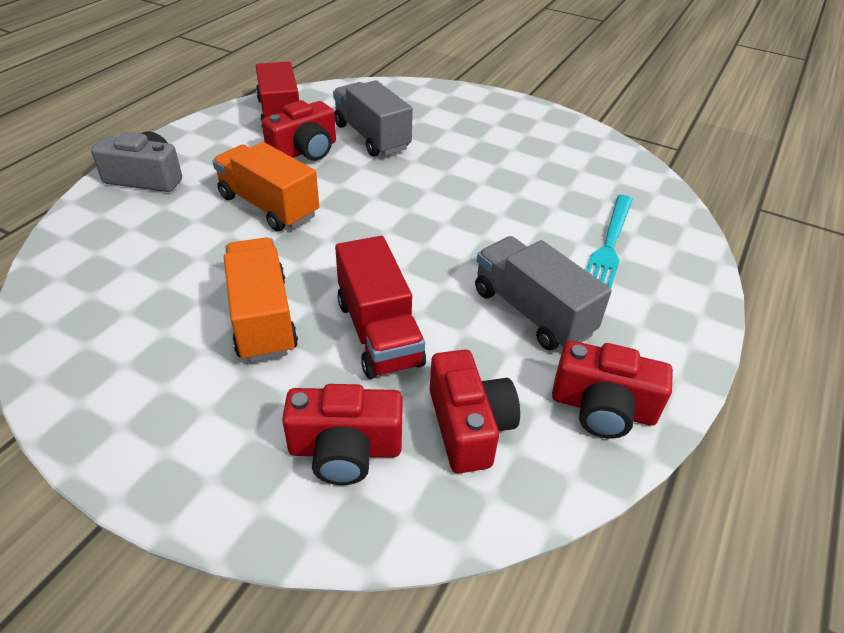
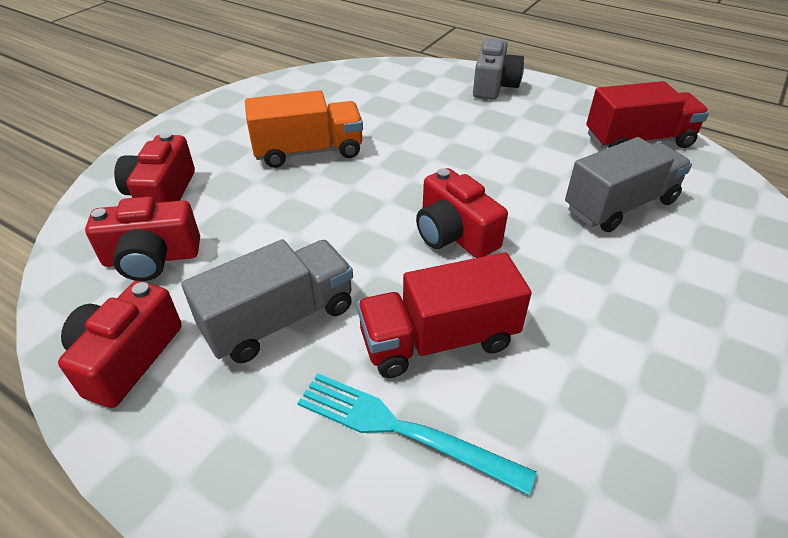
camera: 95 degrees right, 0 degrees up
(269, 206) = (461, 145): orange truck -> none
(305, 151) = (568, 160): red camera -> red camera (454, 234)
(379, 332) = (277, 210): red truck -> red truck (438, 340)

